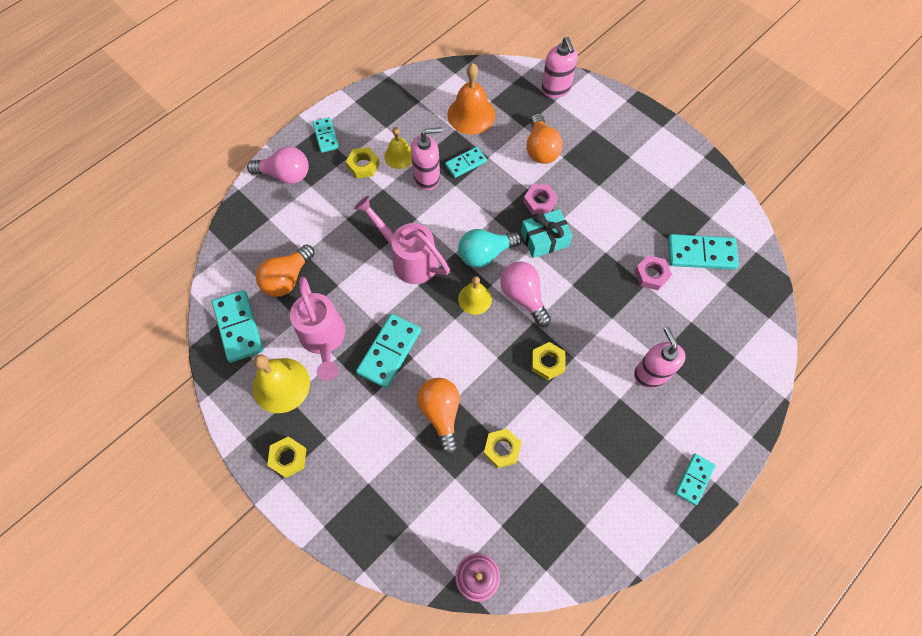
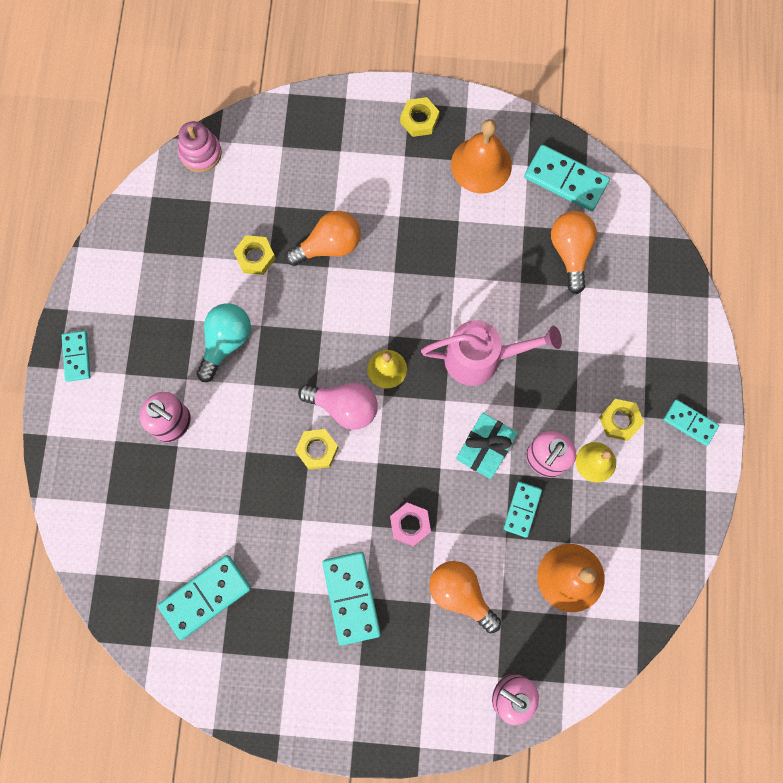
camera: 140 degrees right, 10 degrees up
(281, 385) = (481, 165): yellow bell -> orange bell
(285, 175) = (682, 348): pink light bulb -> none
(324, 339) = (484, 227): pink watering can -> none
(389, 352) = (418, 261): turquoise domino -> turquoise domino (351, 598)
(441, 414) = (329, 246): orange light bulb -> orange light bulb turned 60 degrees counterclockwise
(485, 254) = (415, 422): turquoise light bulb -> turquoise light bulb (226, 342)
(544, 239) = (372, 485): turquoise gift -> turquoise gift (485, 448)
(547, 363) = (273, 361): yellow nut -> yellow nut (317, 450)
(651, 275) = (239, 530): pink nut -> none

